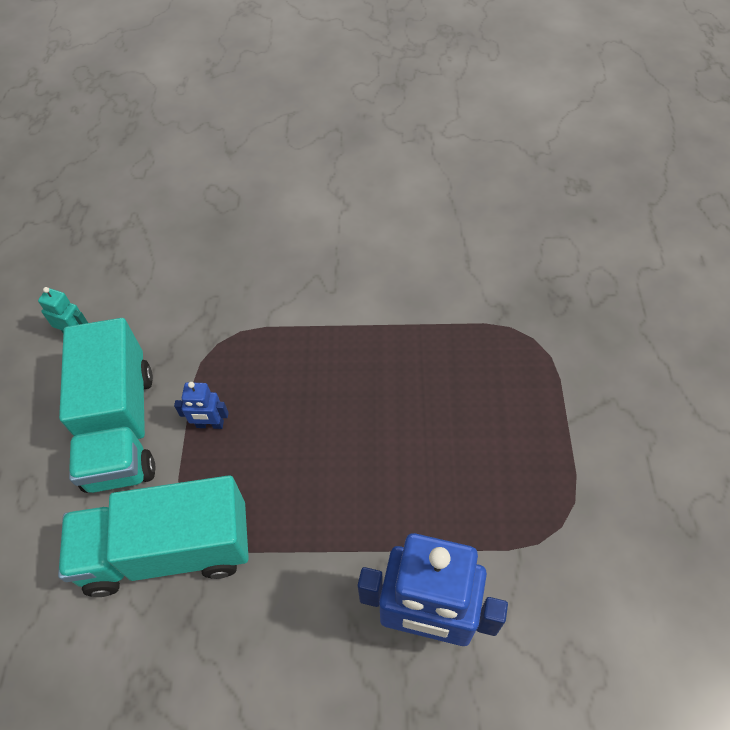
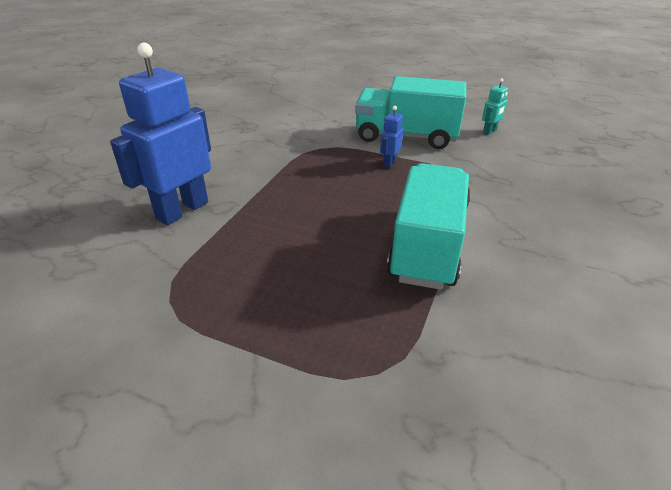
camera: 110 degrees right, 20 degrees down
(168, 550) = (313, 140): turquoise truck -> turquoise truck (426, 247)

